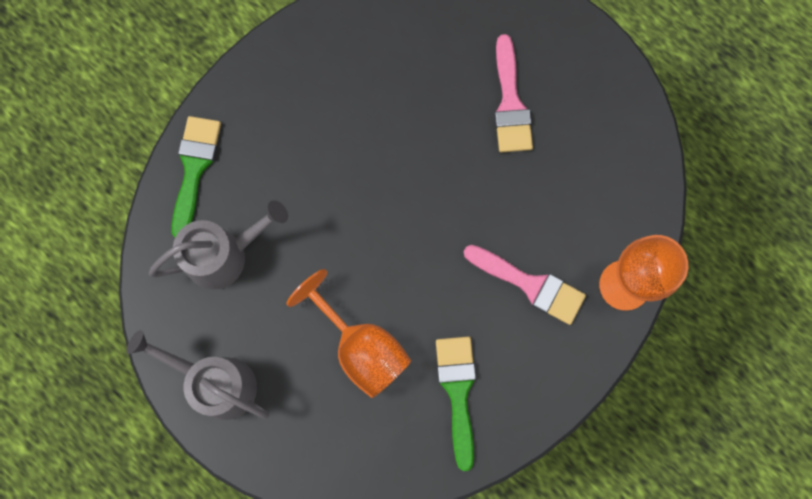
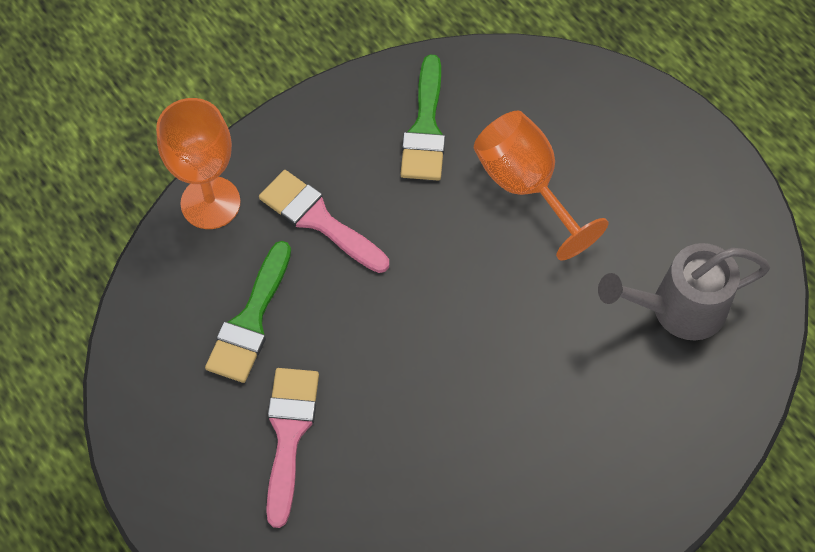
camera: 170 degrees left, 15 degrees down
(194, 168) = (712, 418): green brush -> green brush (250, 321)
(216, 382) = (695, 177): grey watering can -> none

